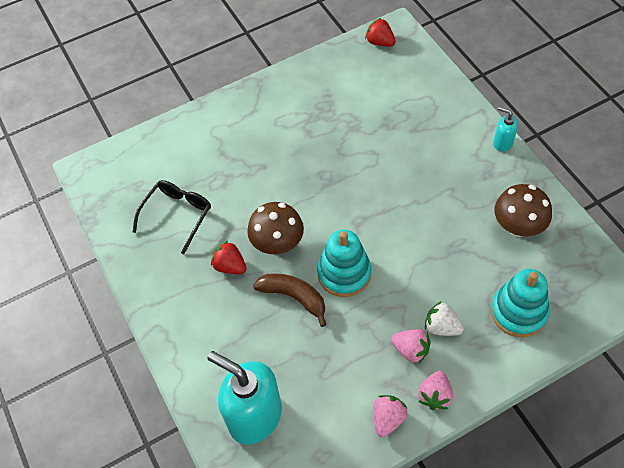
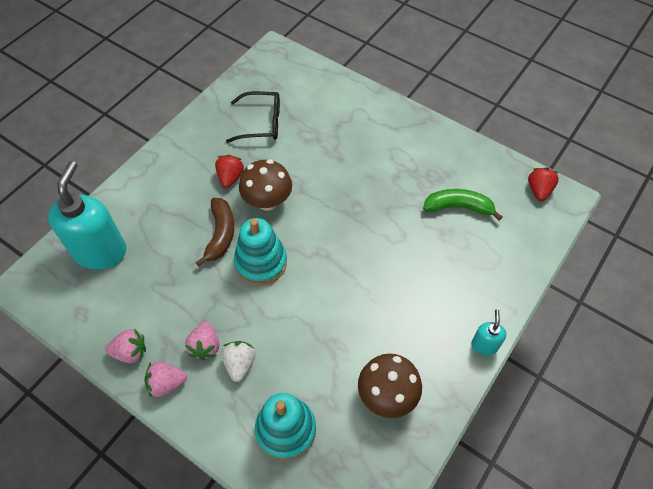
camera: 60 degrees right, 0 degrees up
(366, 102) = (458, 207): none -> green banana

